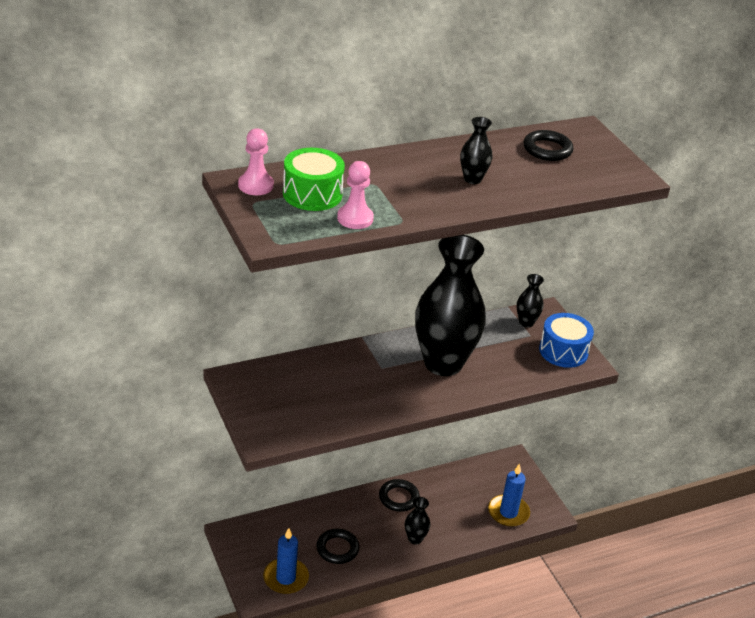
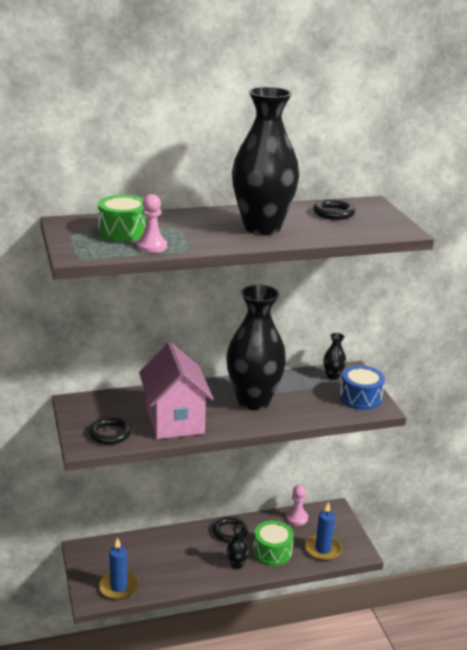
camera: 10 degrees right, 10 degrees down
(255, 185) = (79, 225): pink pawn -> pink pawn (297, 518)
(337, 549) = (168, 567): black ring -> black ring (110, 434)
(359, 397) = (175, 421): none -> pink house
(452, 520) = (272, 552): none -> green drum
(472, 179) = (262, 228): black vase -> black vase, size x2.47

